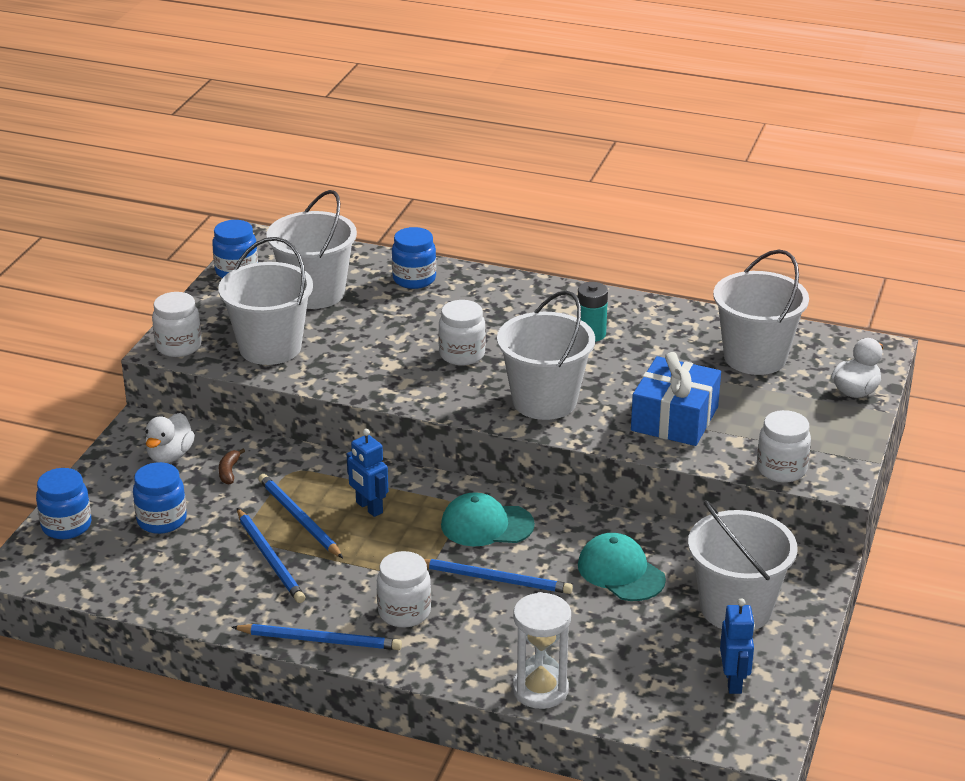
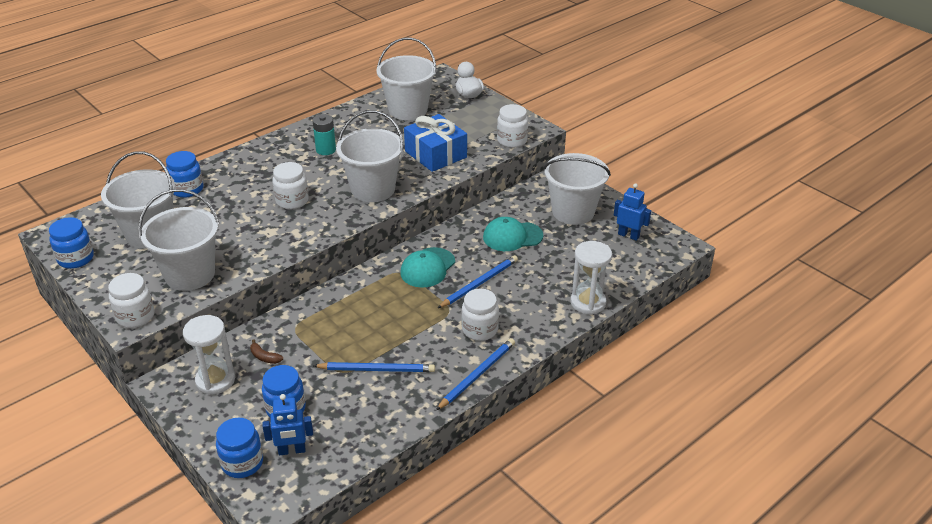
camera: 60 degrees left, 5 degrees up
(170, 456) = (215, 380): white duck -> white hourglass
(299, 518) = (347, 342): blue pencil -> none
(369, 508) = (366, 308): blue robot -> blue robot (292, 450)

